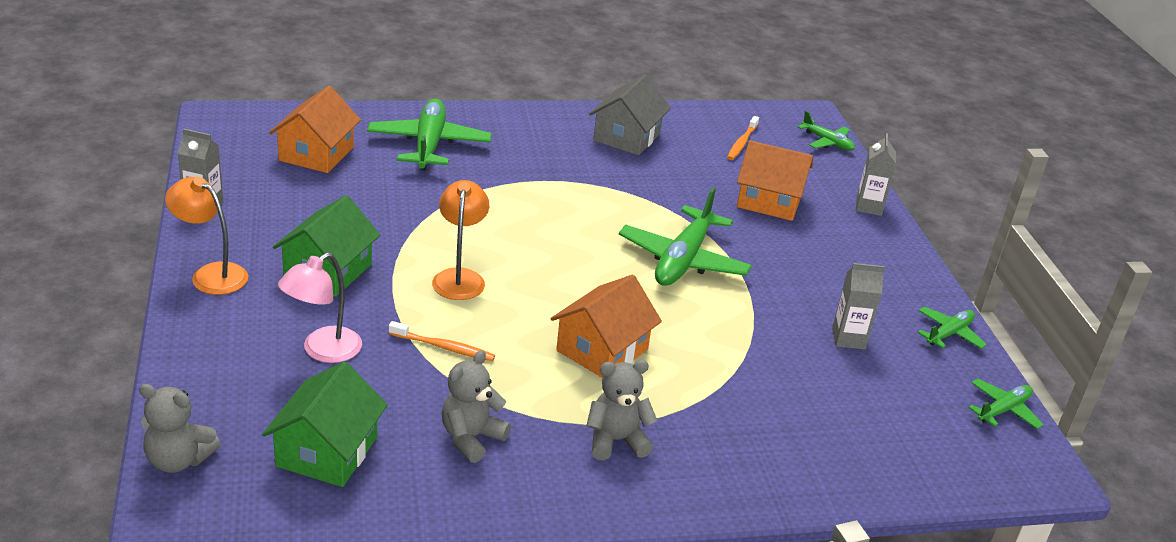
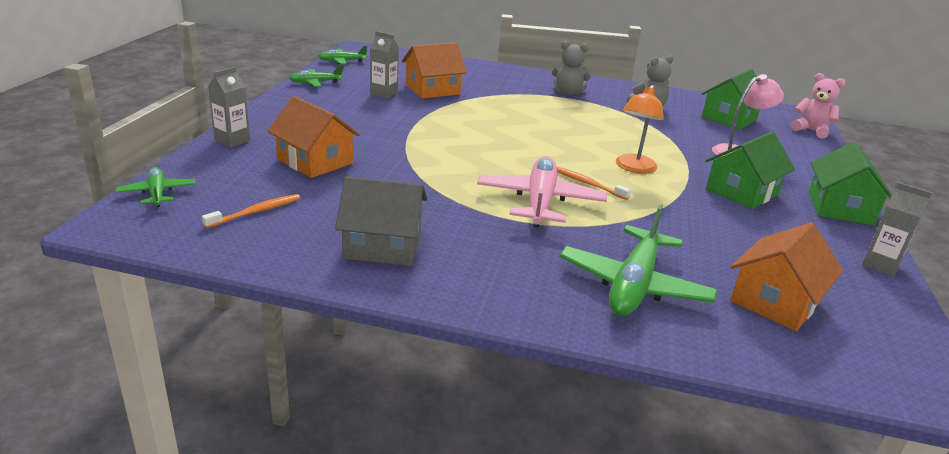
camera: 155 degrees left, 5 degrees down
(178, 460) = (811, 130): grey teddy bear -> pink teddy bear
(211, 274) = (840, 208): orange lamp -> green house
(443, 347) = (655, 139): orange toothbrush -> orange toothbrush (587, 184)
(537, 204) = (540, 201): none -> pink plane
(602, 350) = (550, 119): orange house -> orange house (432, 89)
(626, 137) = (383, 245): grey house -> grey house turned 45 degrees clockwise
(683, 260) = (446, 143): green plane -> none

